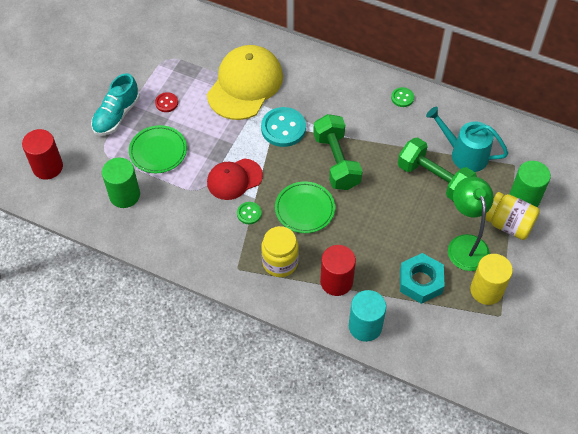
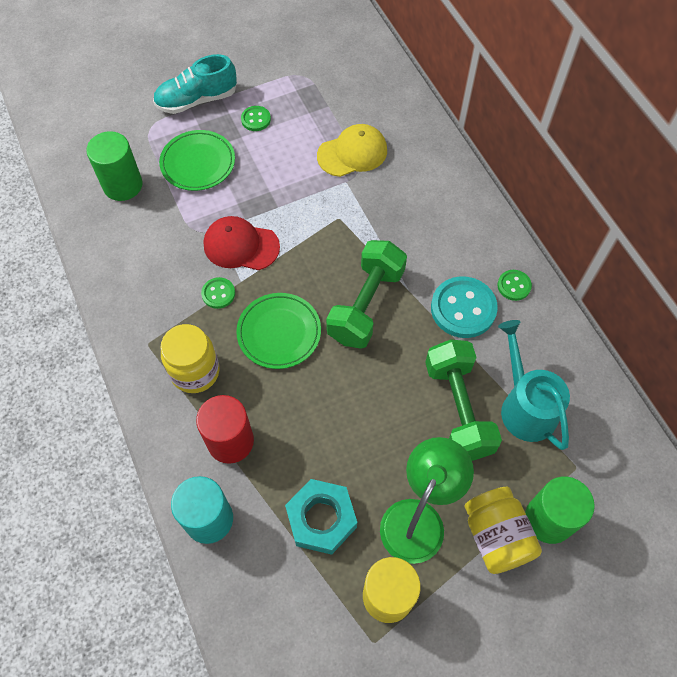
camera: 40 degrees right, 5 degrees up
(48, 167) = (86, 108): red cylinder -> none
(166, 103) = (256, 119): red button -> green button
(245, 85) = (352, 153): yellow cap -> yellow cap, size x0.60
(283, 128) = (345, 227): turquoise button -> turquoise button (463, 308)

